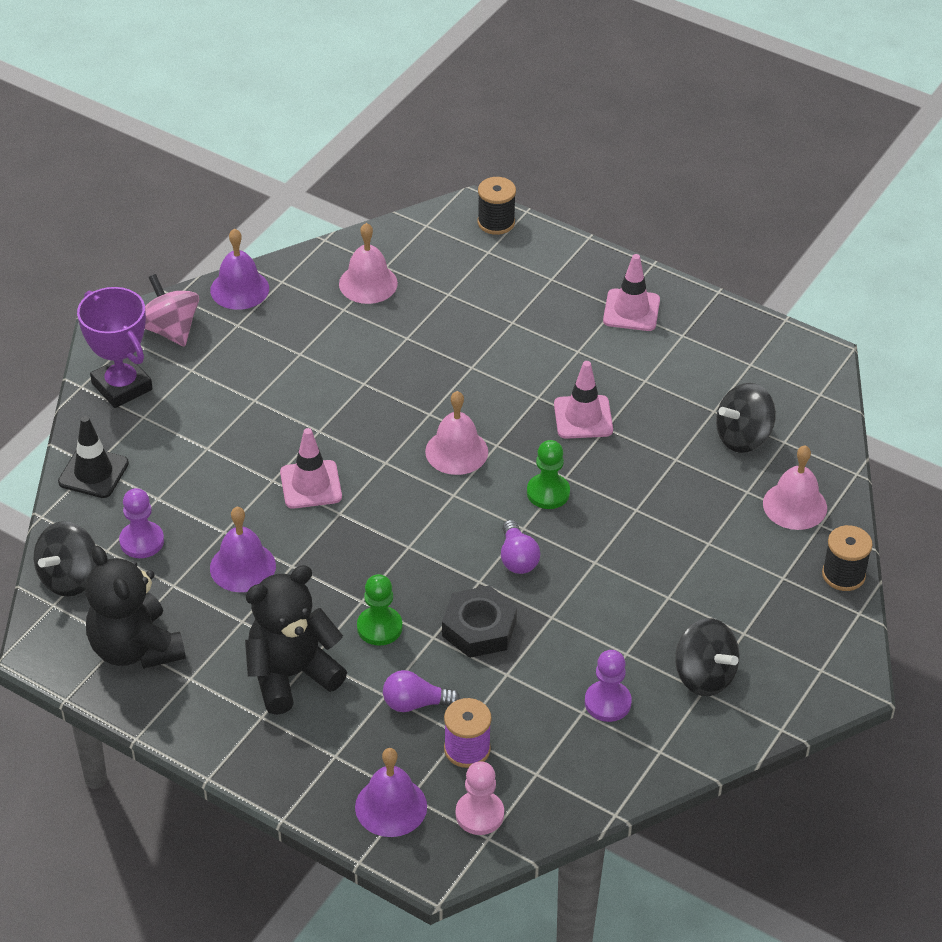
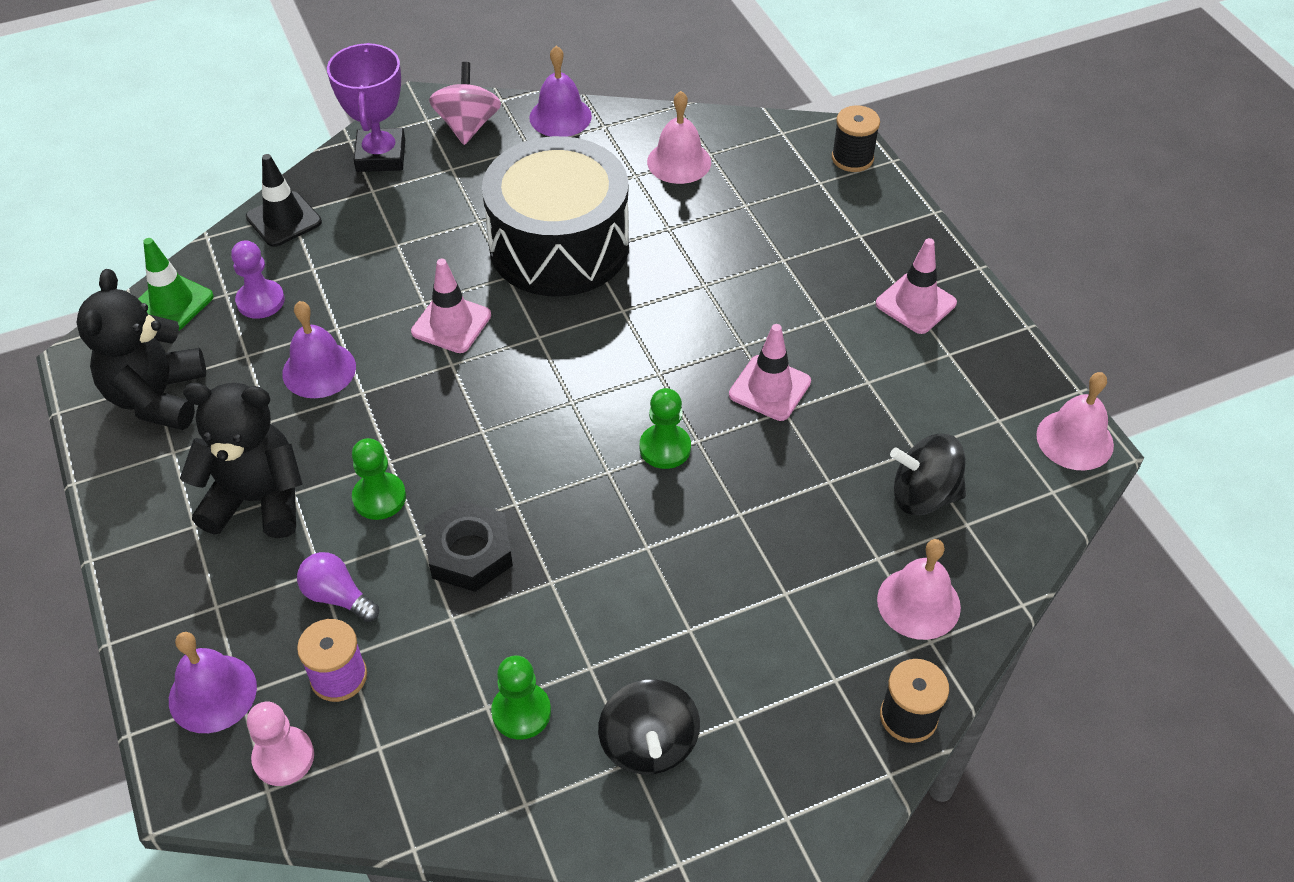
camera: 35 degrees right, 5 degrees up
(70, 578) = (172, 303): black spinning top -> green traffic cone
(336, 389) = (559, 245): none -> black drum
(456, 451) = (614, 360): pink bell -> pink bell (1074, 440)
(517, 558) = (573, 500): purple light bulb -> none
(607, 702) = (521, 712): purple pawn -> green pawn

